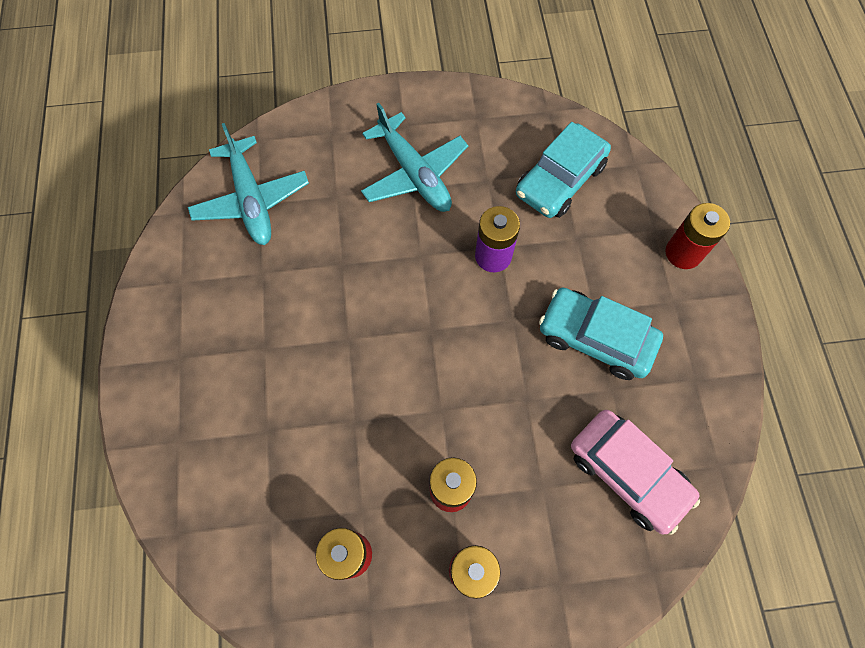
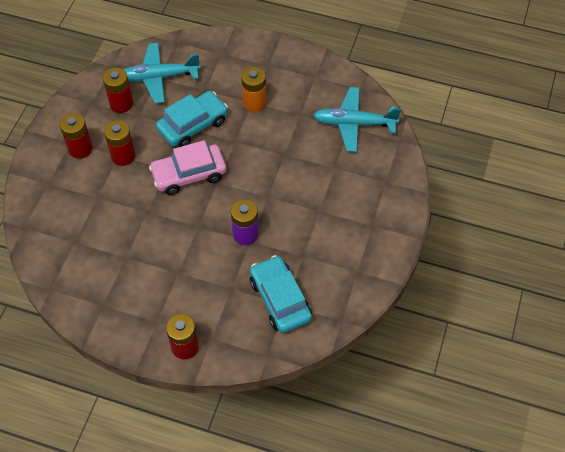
camera: 115 degrees right, 10 degrees down
(265, 343) = (254, 103): none -> orange battery
(414, 174) = (329, 215): turquoise plane -> turquoise plane (158, 77)
(595, 338) = (160, 264): turquoise car -> turquoise car (193, 125)
(628, 473) = (77, 241): pink car -> pink car (189, 174)

